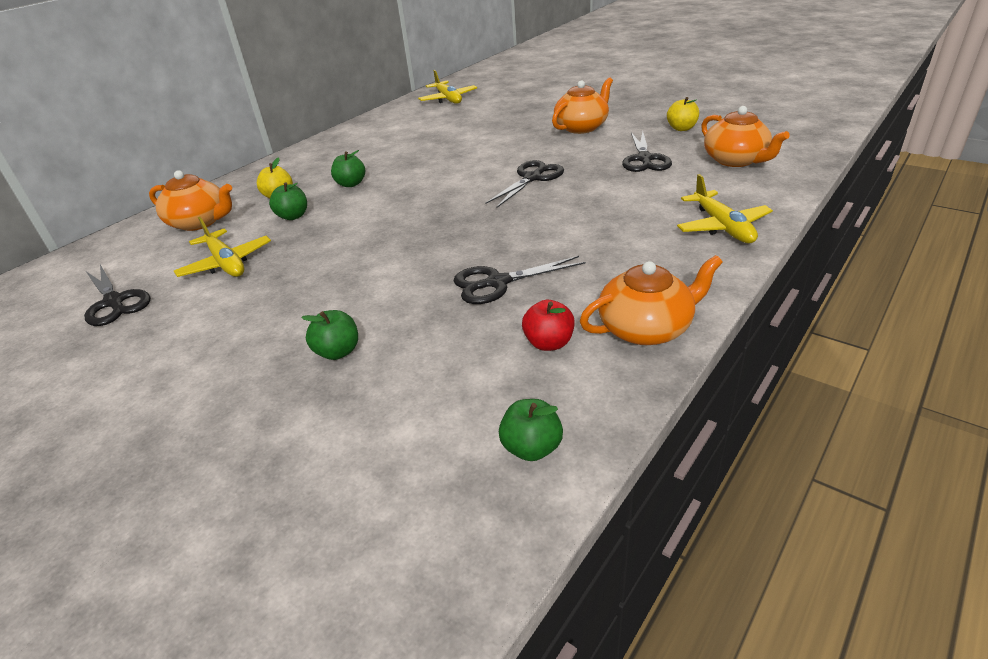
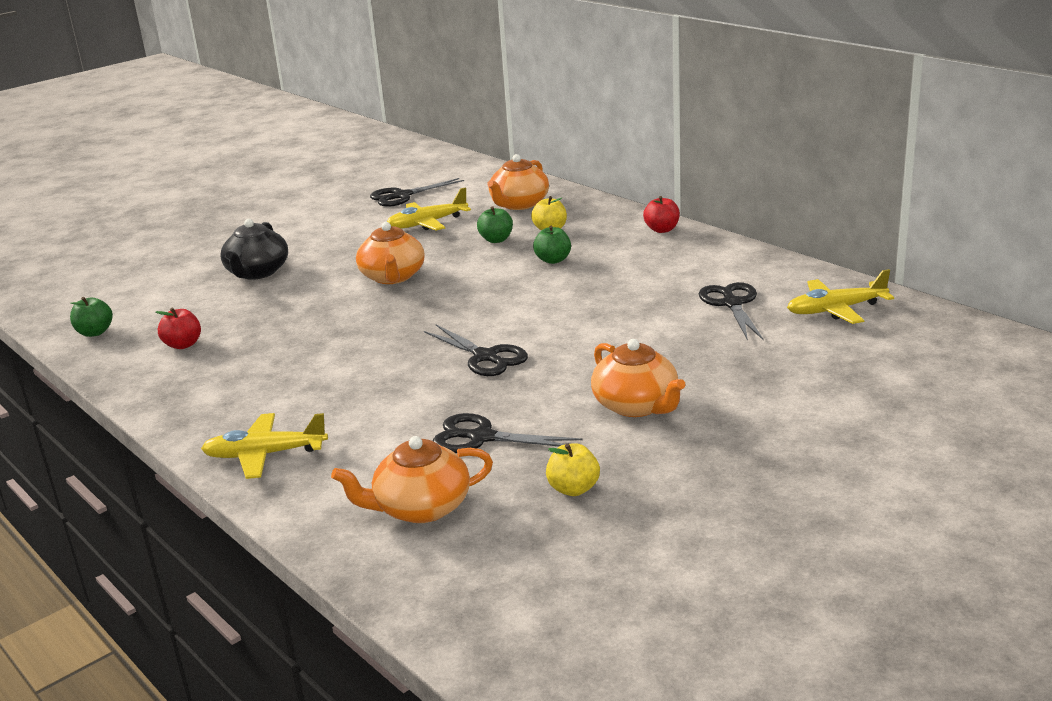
camera: 100 degrees right, 10 degrees down
(301, 155) = (662, 230): none -> red apple
(338, 352) = (257, 272): green apple -> black teapot
(497, 283) = (284, 329): black scissors -> black scissors (732, 304)
(646, 328) = (156, 385): orange teapot -> orange teapot (393, 277)

